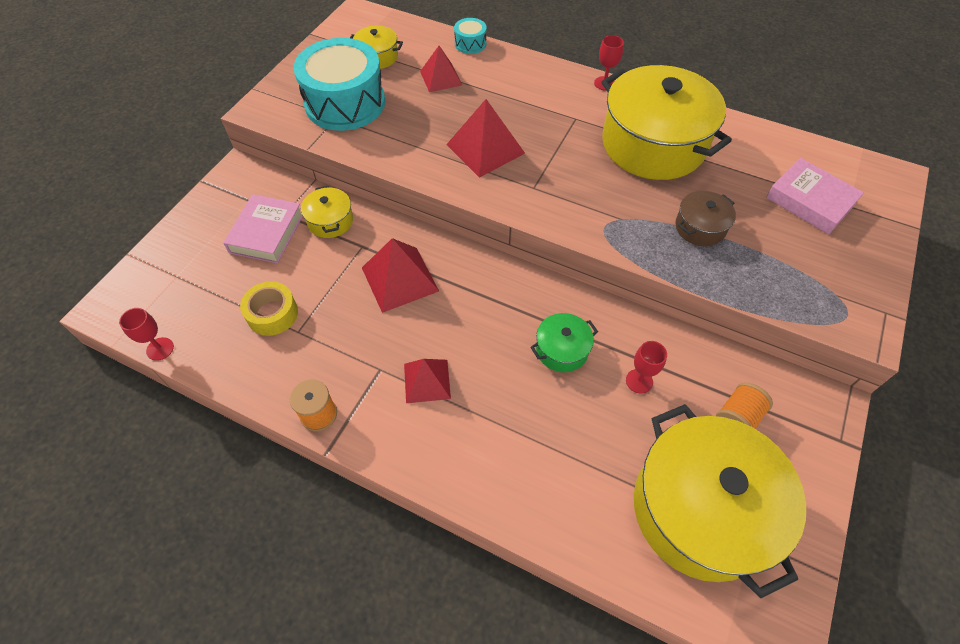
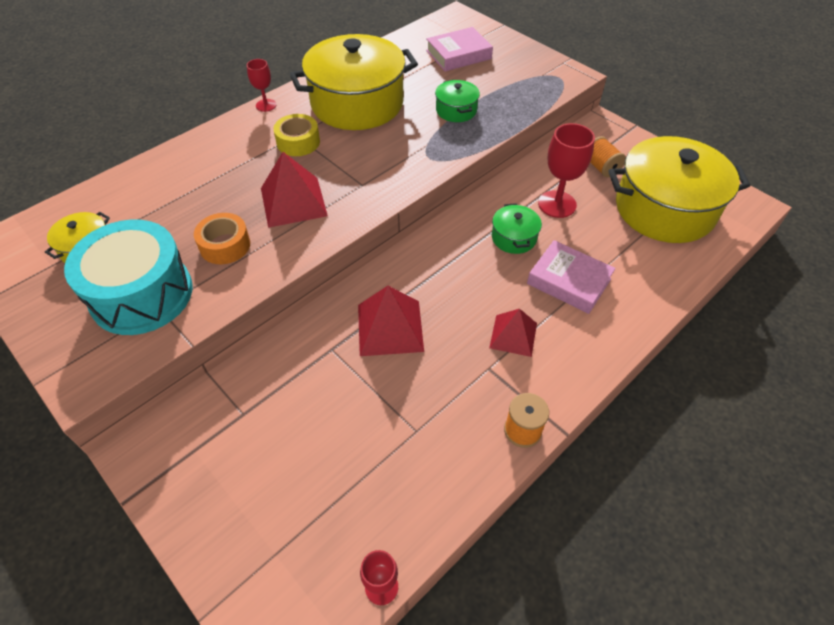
camera: 70 degrees left, 5 degrees down
(267, 233) = (262, 438): pink book -> pink book (569, 281)
(272, 314) = (383, 451): yellow tape -> yellow tape (298, 142)
(330, 221) = (280, 370): yellow pot -> none
(413, 127) = (225, 245): none -> orange tape
(441, 78) = (168, 206): red pyramid -> none
(470, 44) = (134, 171): turquoise drum -> none
(639, 381) = (557, 204): red goblet -> red goblet, size x1.76
(700, 227) = (456, 110): brown pot -> green pot

